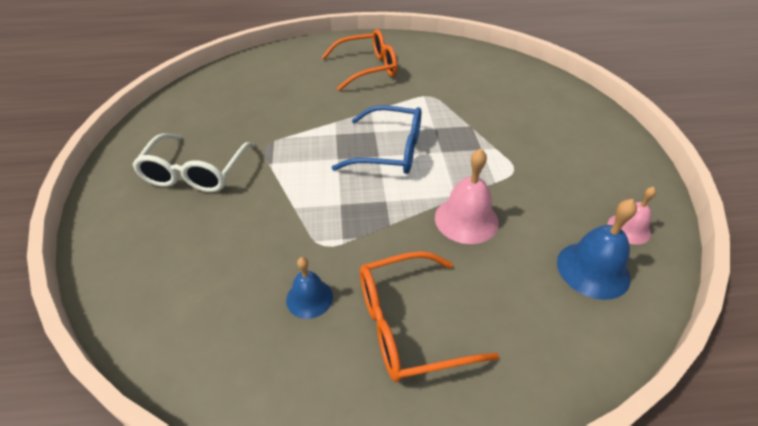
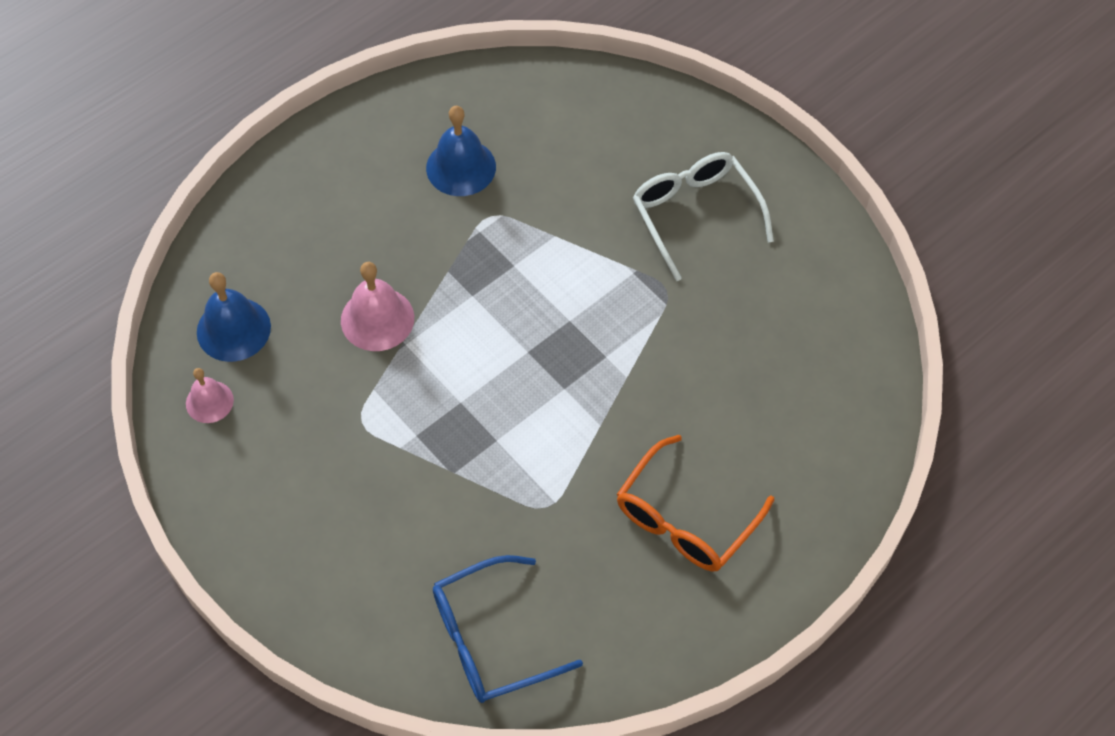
camera: 145 degrees right, 15 degrees up
(309, 298) = (461, 167): blue bell -> blue bell, size x1.59
(390, 151) = (520, 367): blue glasses -> blue glasses (490, 639)
(408, 325) = (367, 191): orange glasses -> none

